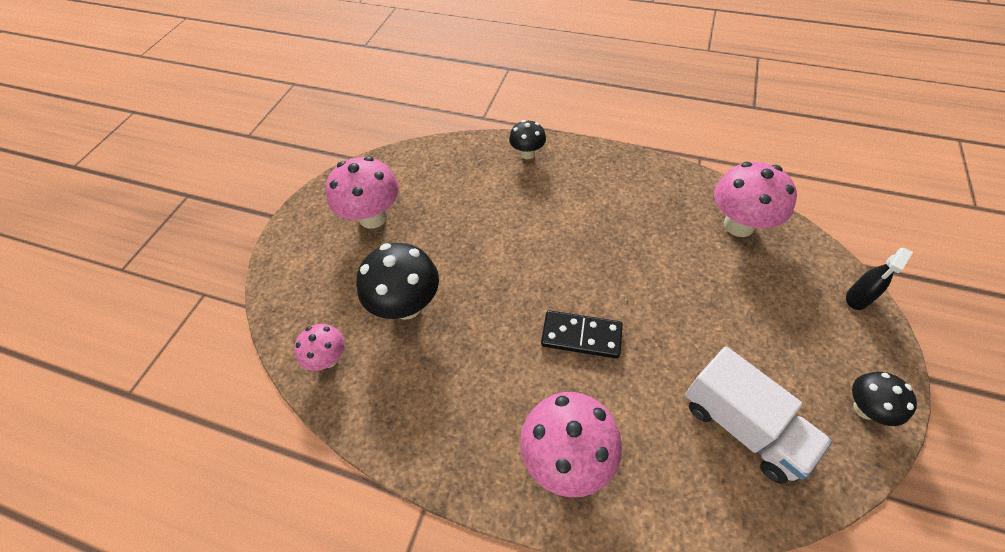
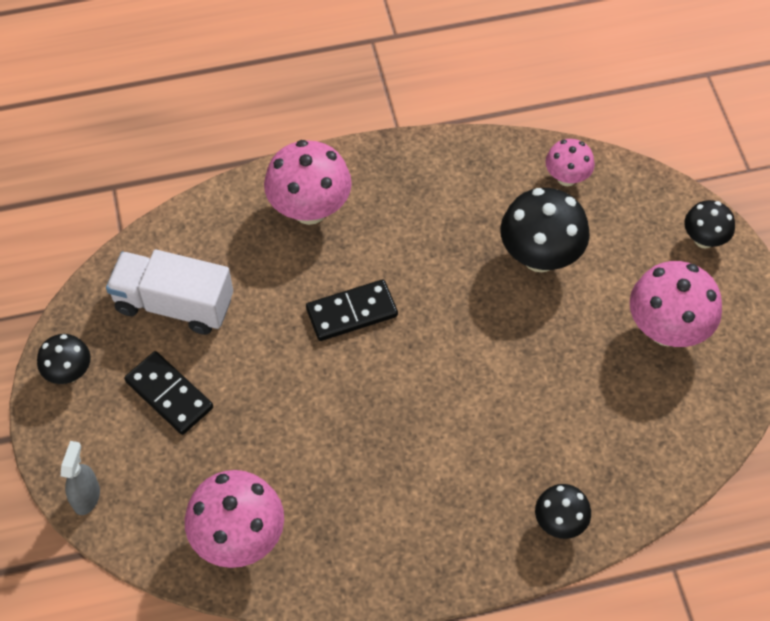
camera: 145 degrees right, 5 degrees up
(289, 259) = (704, 239): none -> black mushroom
(768, 344) = (169, 394): none -> black domino
(857, 298) = (86, 497): black spray bottle -> grey spray bottle

